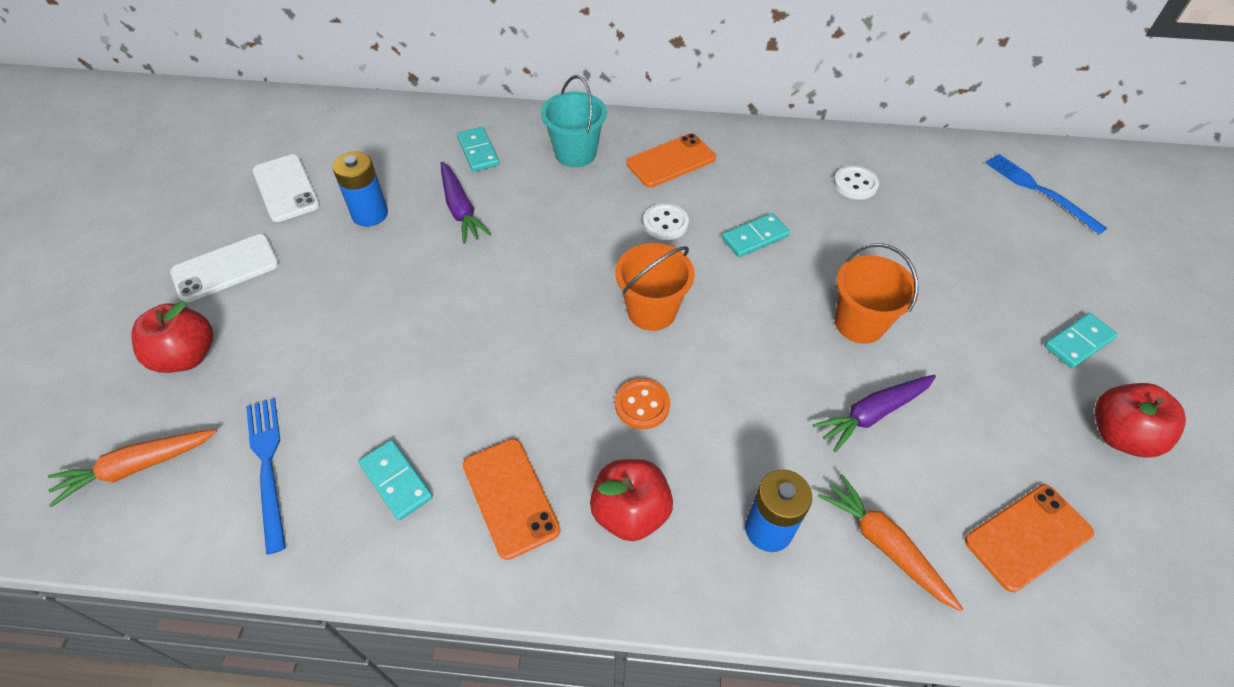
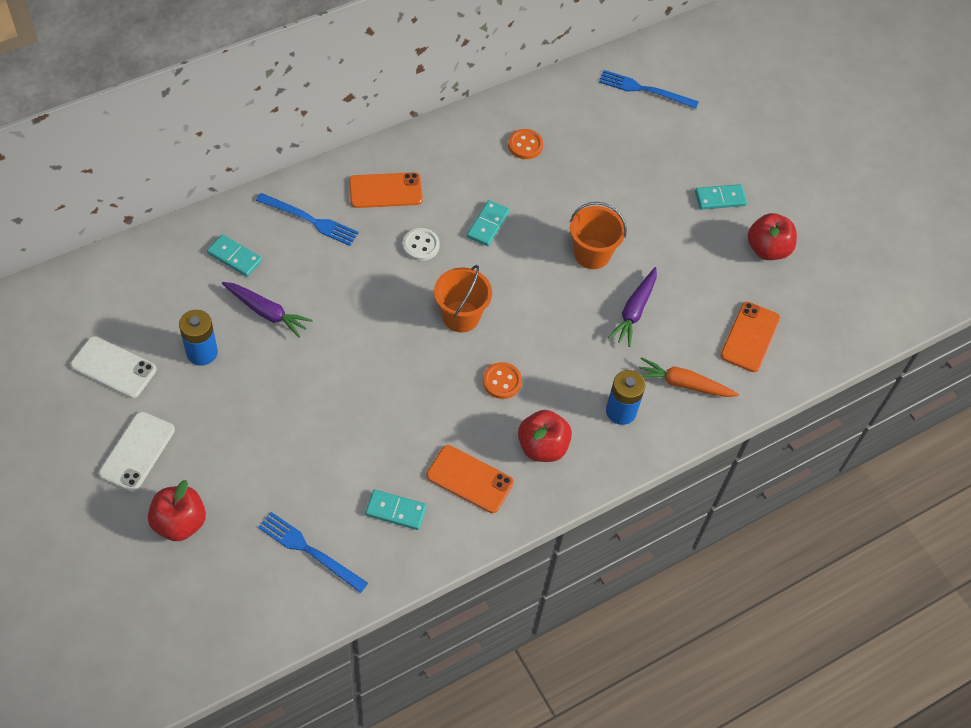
camera: 40 degrees left, 5 degrees up
(136, 467) = (226, 602): orange carrot -> none
(575, 153) = (310, 220): turquoise bucket -> blue fork
(671, 161) = (385, 190): orange phone -> orange phone turned 60 degrees clockwise
(855, 184) = (525, 145): white button -> orange button
(1078, 342) = (720, 198): turquoise domino -> turquoise domino turned 60 degrees clockwise

